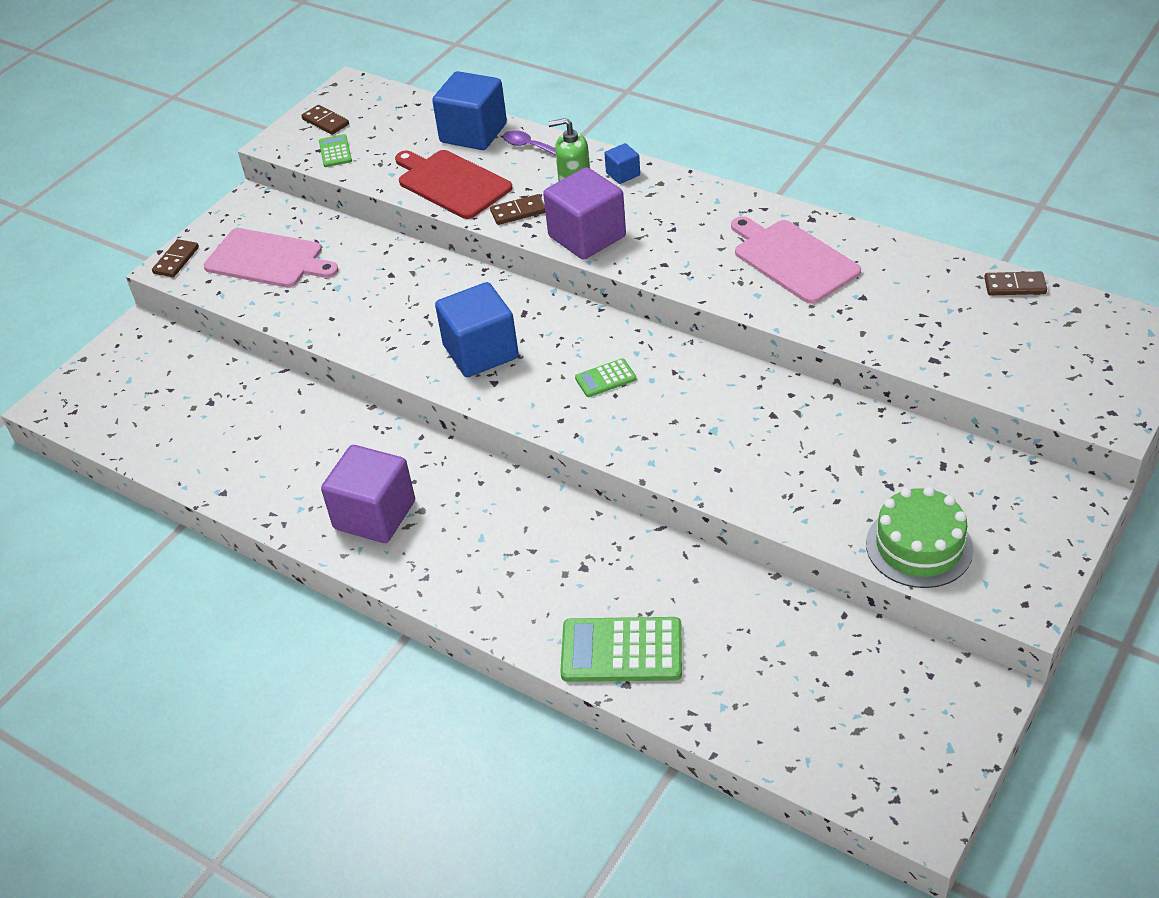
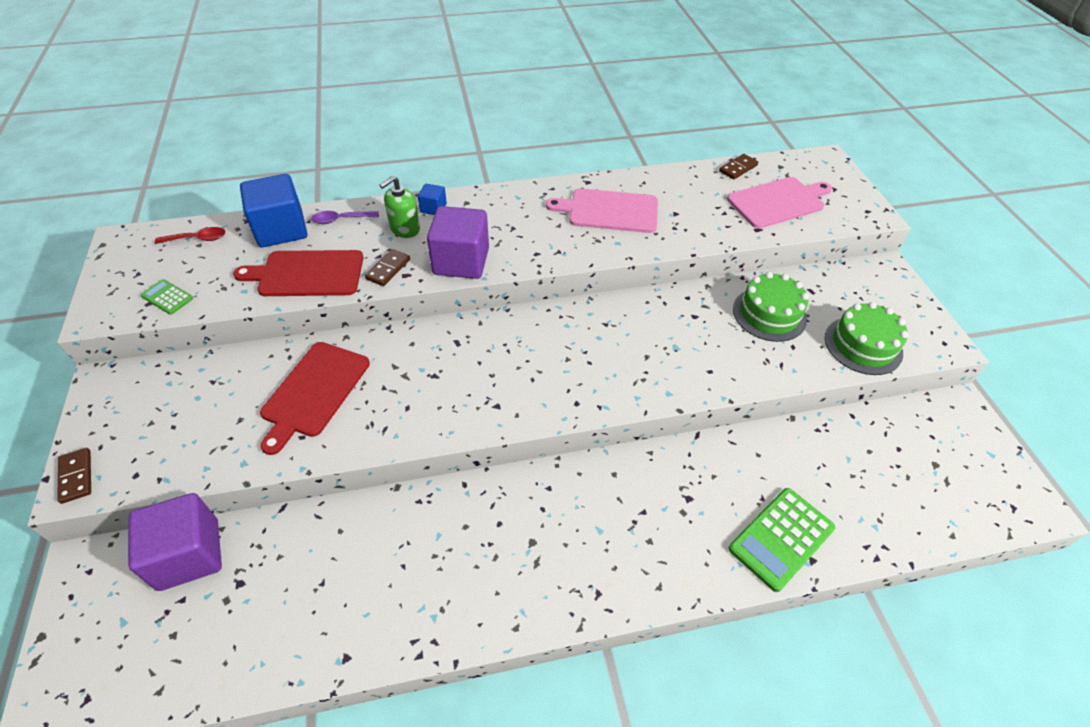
camera: 50 degrees left, 5 degrees up
(268, 259) = (180, 422): pink cutting board -> pink cutting board (778, 202)
(326, 122) = (129, 278): brown domino -> none
(374, 289) = (314, 392): none -> red cutting board
(374, 515) = (501, 574): purple cube -> purple cube (189, 554)
(403, 111) = (197, 239): none -> red spoon
(481, 352) = (460, 389): blue cube -> none
(605, 378) = (569, 355): green calculator -> none
(857, 458) = (769, 314): none -> green cake

